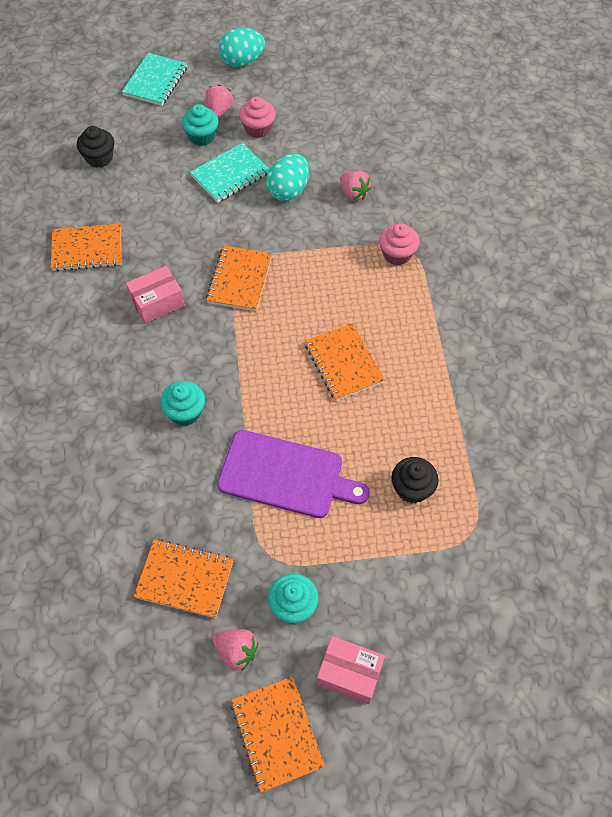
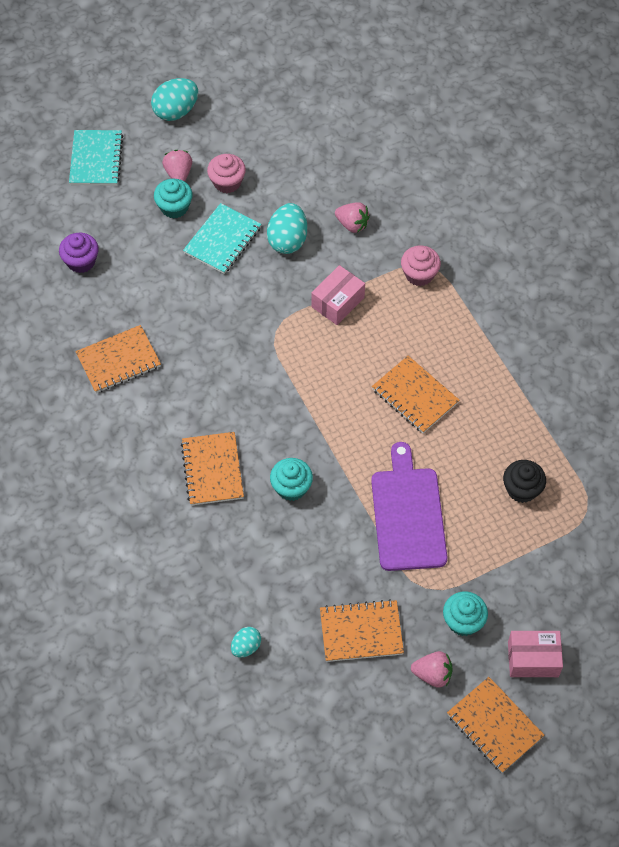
camera: 20 degrees left, 0 degrees up
(65, 554) = (246, 647): none -> turquoise egg
(99, 158) = (81, 261): black cupcake -> purple cupcake
(157, 302) = (214, 392): pink box -> pink box (337, 302)
(240, 280) = (282, 346): orange notebook -> orange notebook (212, 470)
(286, 475) = (408, 514): purple cutting board -> purple cutting board turned 90 degrees counterclockwise

